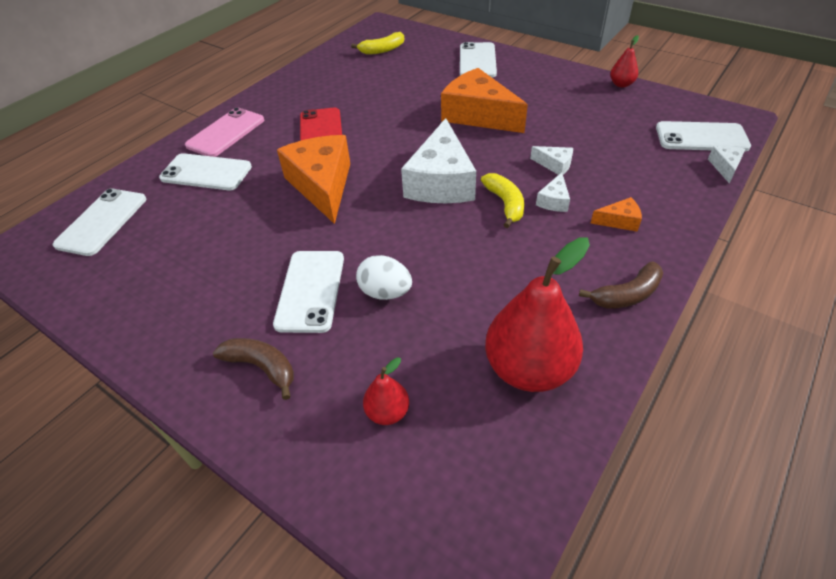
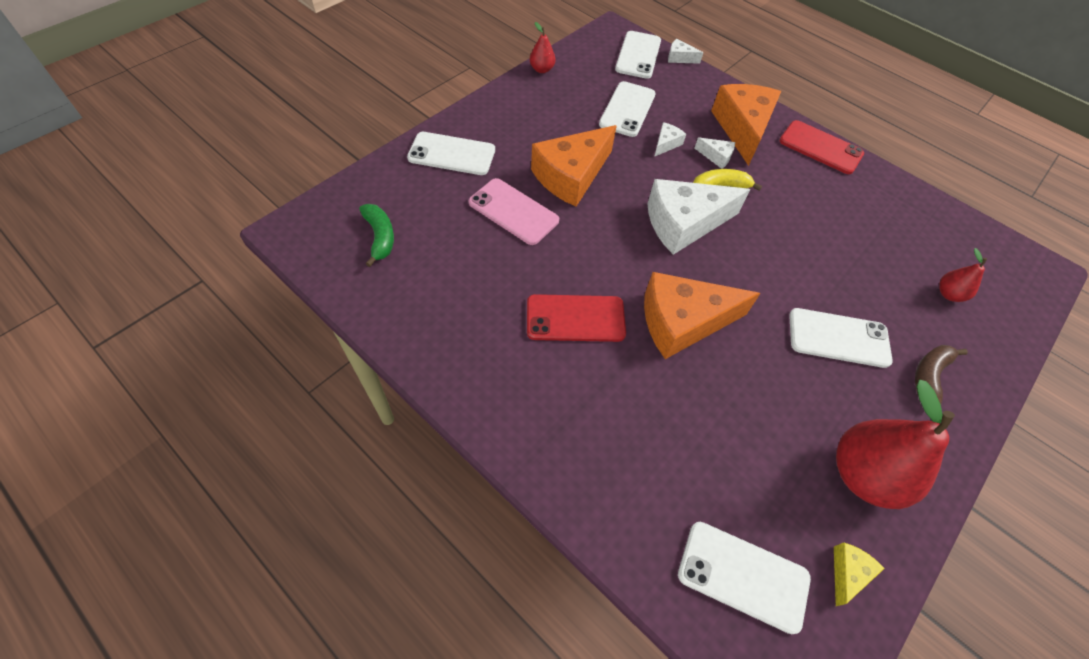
camera: 90 degrees left, 10 degrees up
(83, 279) = (848, 572): none -> yellow cheese
(206, 172) = (645, 450): white phone -> white phone (627, 109)
(226, 133) = (552, 432): pink phone -> pink phone (513, 211)
(382, 50) = (380, 237): yellow banana -> green banana
(385, 292) = (834, 283): white egg -> none
(441, 181) = (684, 223): white cheese -> white cheese turned 150 degrees clockwise
(529, 369) = (895, 212): red pear -> red pear (863, 475)
(619, 221) = (742, 128): orange cheese -> orange cheese, size x2.31
(627, 295) = (820, 147): brown banana -> red phone

